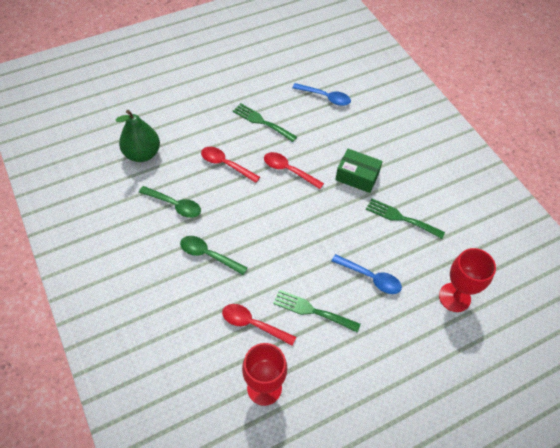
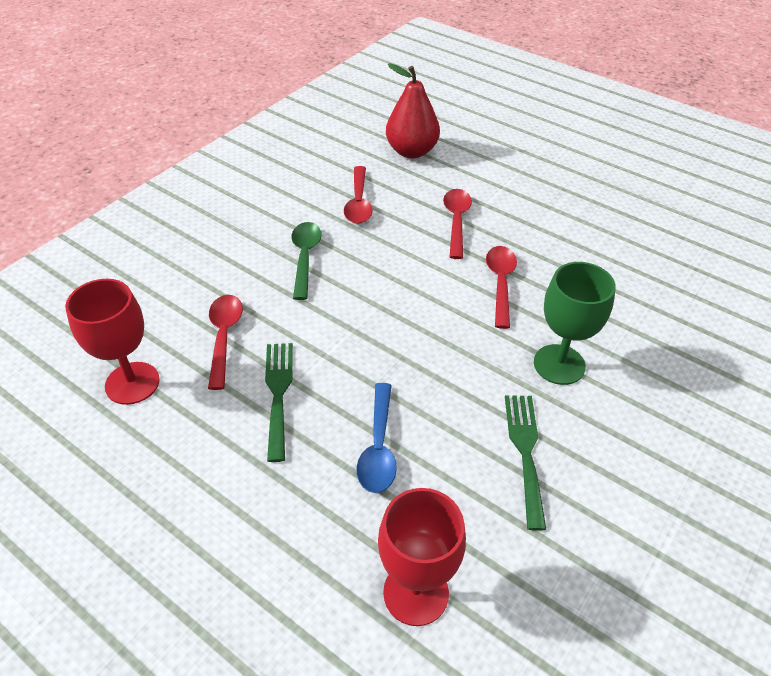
camera: 65 degrees right, 10 degrees down
(142, 154) = (411, 151): green pear -> red pear
(175, 205) = (358, 203): green spoon -> red spoon
(262, 122) = (559, 227): green fork -> none
(325, 97) = (674, 275): blue spoon -> none
(357, 176) = (559, 364): green box -> green goblet

